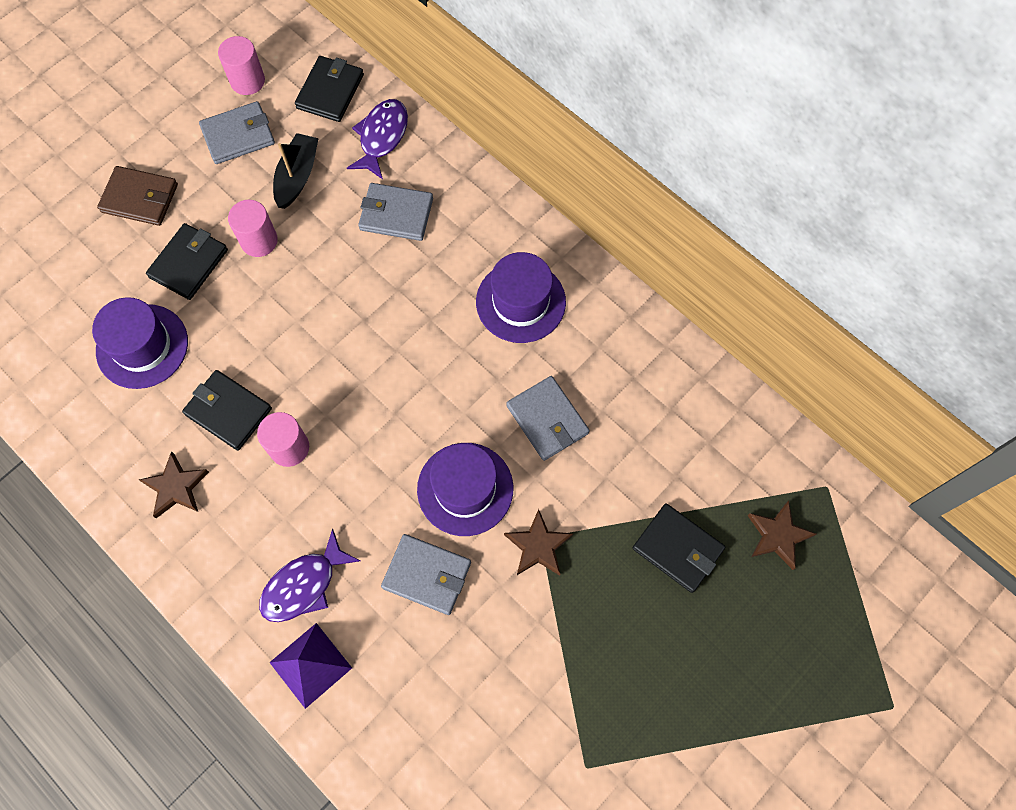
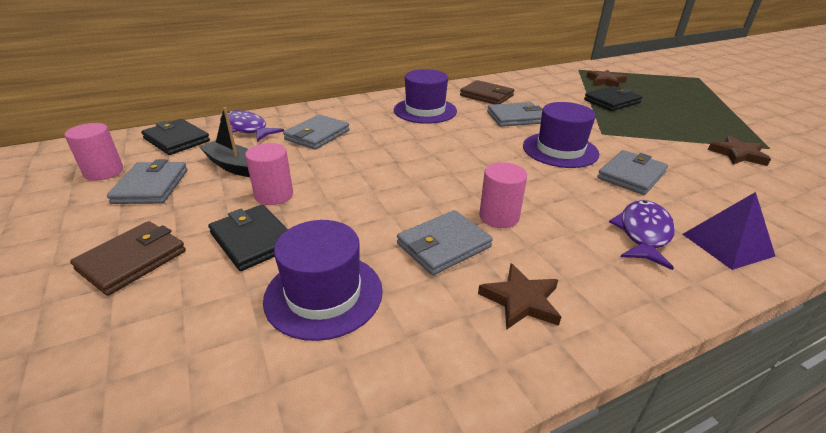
camera: 70 degrees left, 35 degrees down
(228, 411) = (444, 245): black wallet -> grey wallet
(304, 585) = (643, 233): purple fish -> purple fish turned 135 degrees counterclockwise
(538, 546) = (608, 135): brown star -> brown star (738, 154)
(615, 365) = (486, 95): none -> brown wallet

